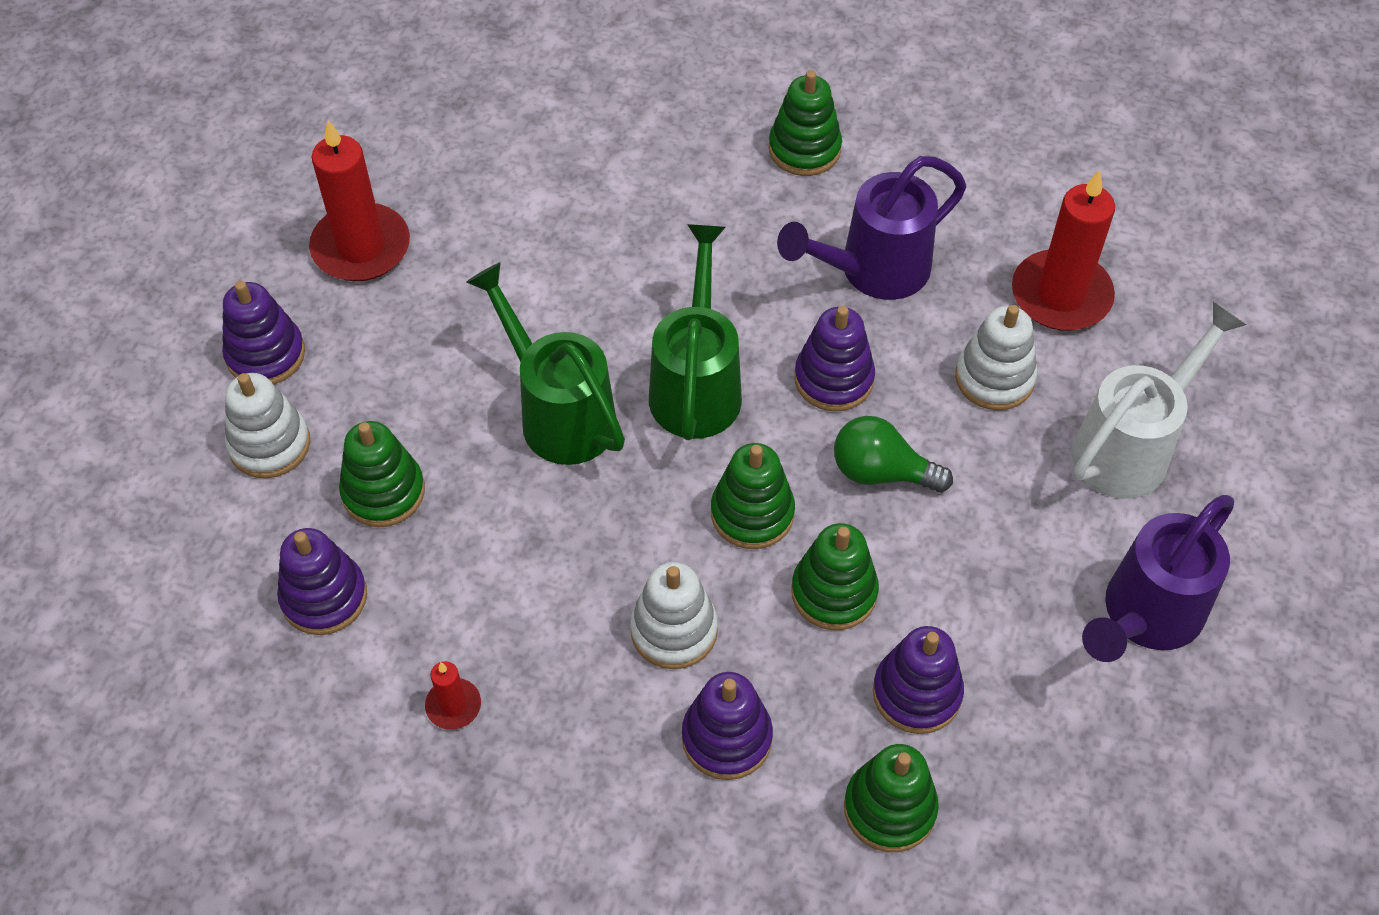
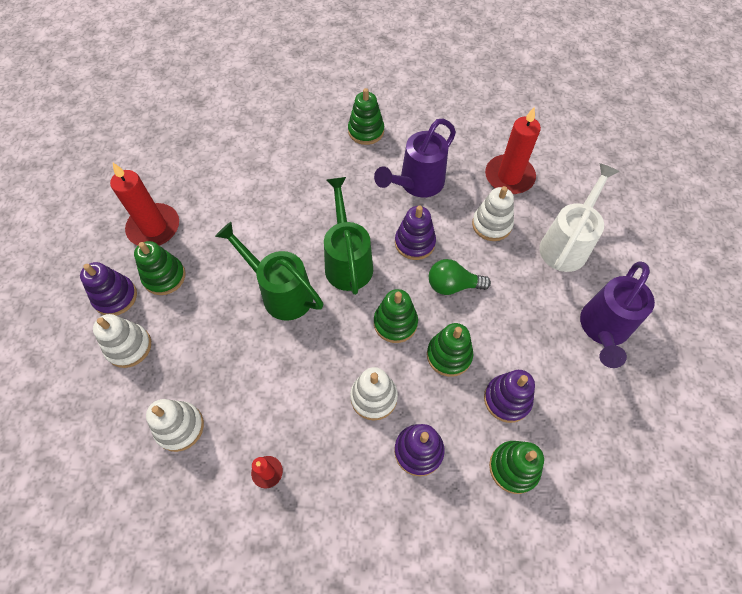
camera: 15 degrees left, 5 degrees up
(324, 597) = (180, 427): purple stacking toy -> white stacking toy
(383, 492) = (198, 358): green stacking toy -> green stacking toy (164, 277)

